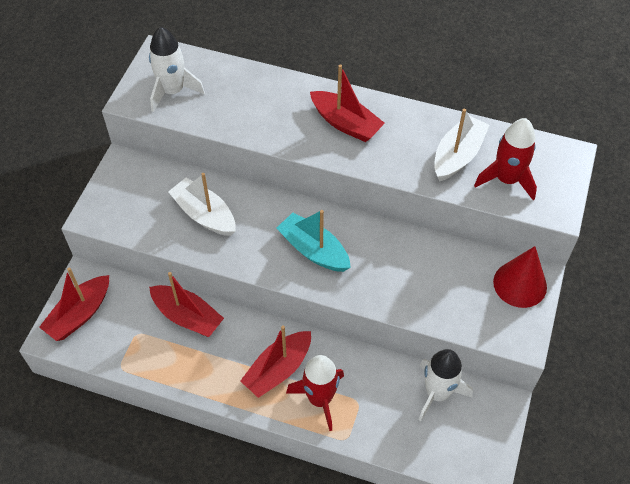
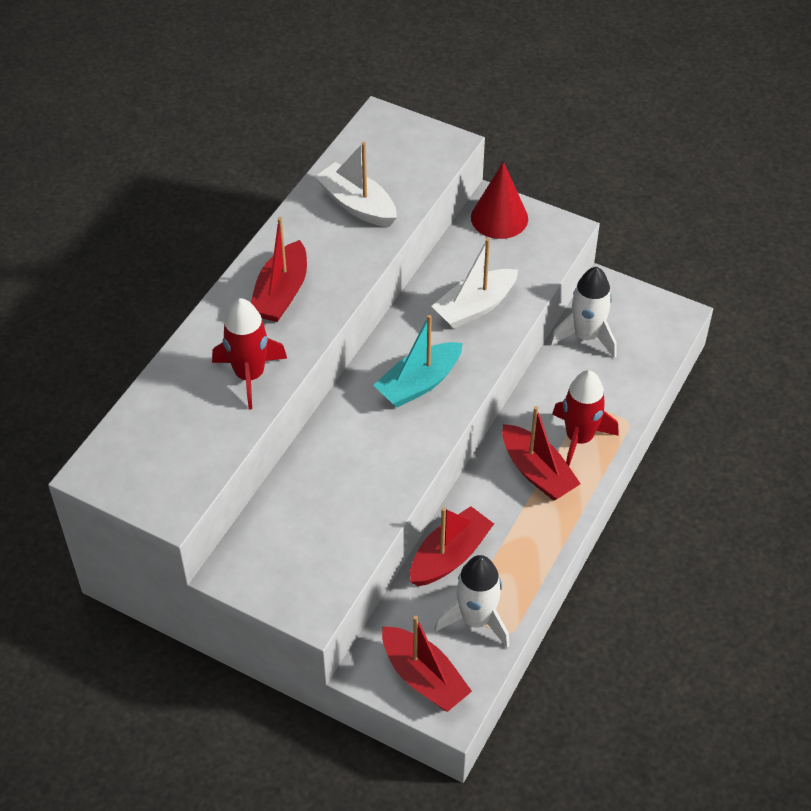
camera: 80 degrees left, 5 degrees down
(173, 91) = (171, 462): white rocket -> white rocket (476, 620)
(204, 214) = (341, 485): white boat -> white boat (475, 307)
(345, 123) = (281, 293): red boat -> red boat turned 150 degrees clockwise
(506, 179) = (400, 173): red rocket -> red rocket (250, 375)

